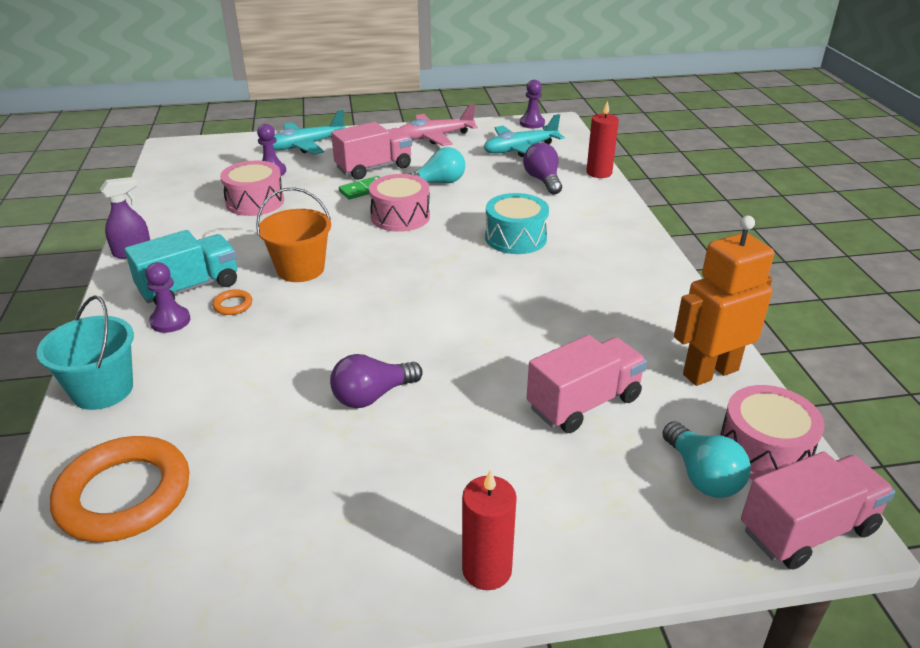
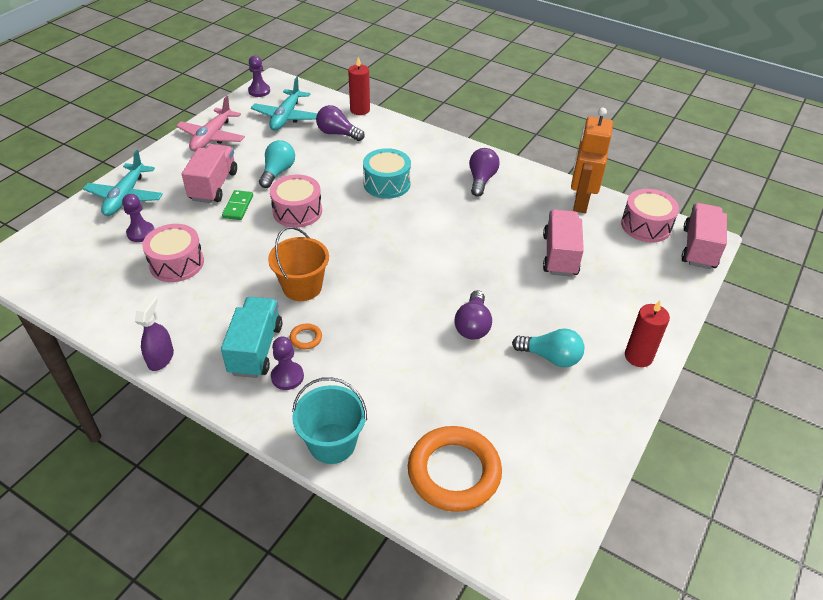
camera: 50 degrees left, 10 degrees up
(621, 286) = (481, 180): none -> purple light bulb
(702, 476) = (643, 253): turquoise light bulb -> turquoise light bulb (550, 357)

